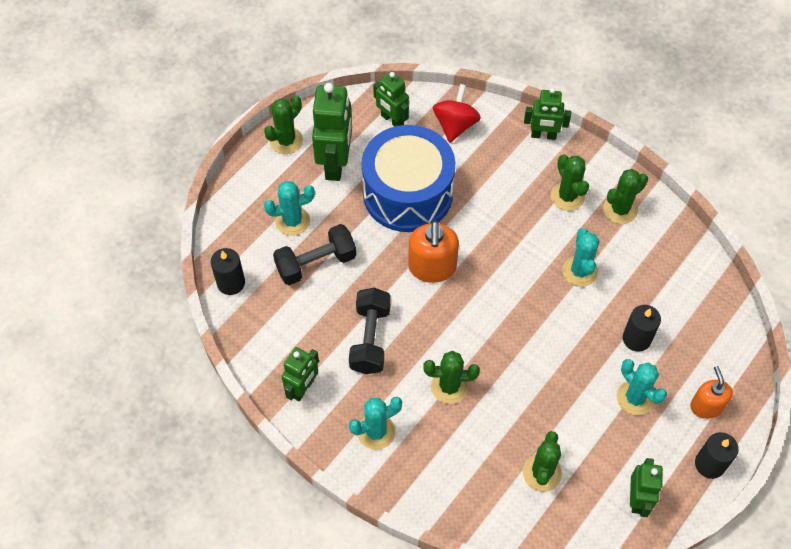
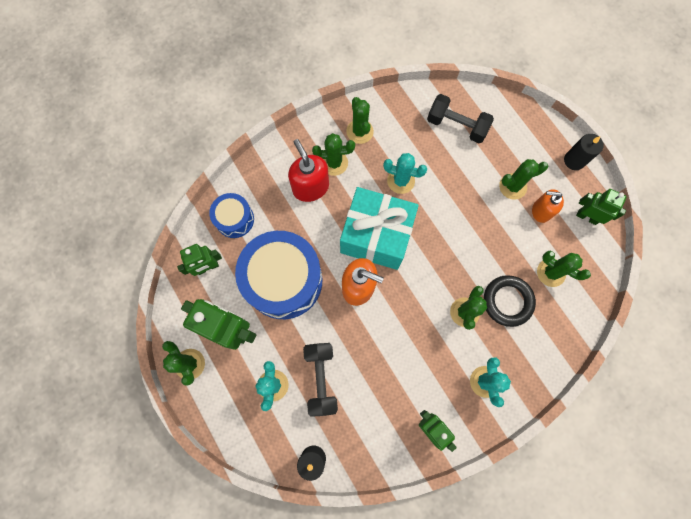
camera: 70 degrees left, 15 degrees up
(370, 339) = (404, 358): black dumbbell -> black dumbbell (456, 126)
(455, 125) = (234, 219): red spinning top -> blue drum
(483, 431) = (507, 301): none -> black ring
(499, 266) = (376, 236): none -> turquoise gift
(526, 183) = (310, 187): none -> red soap dispenser
(543, 135) = (273, 157): green robot -> none
(635, 398) = (512, 186): turquoise cactus -> green cactus
(636, 338) = (468, 166): black candle -> none
(706, 406) = (532, 144): orange soap dispenser -> orange soap dispenser (541, 211)

